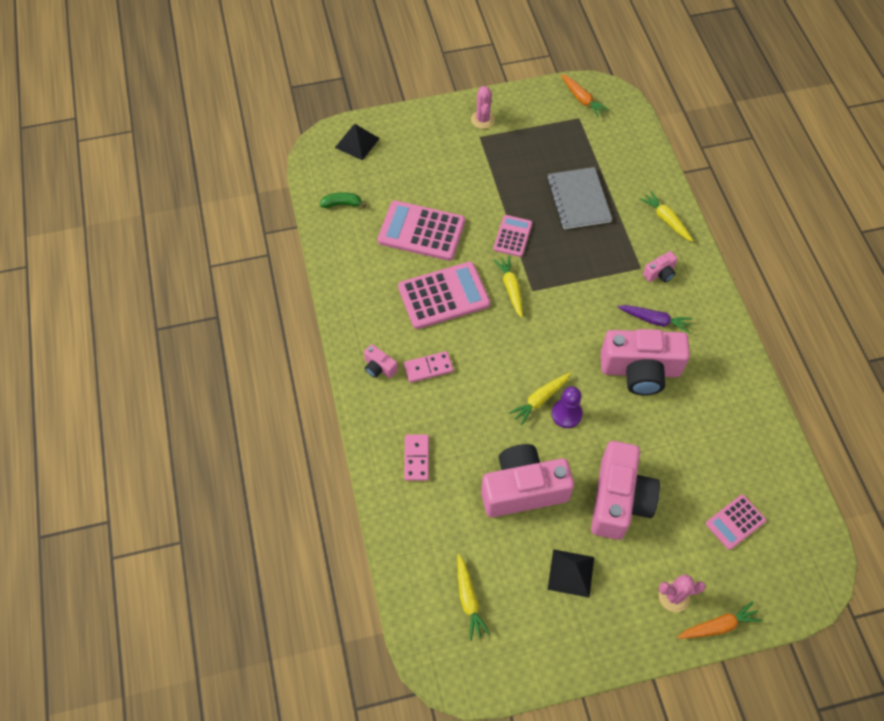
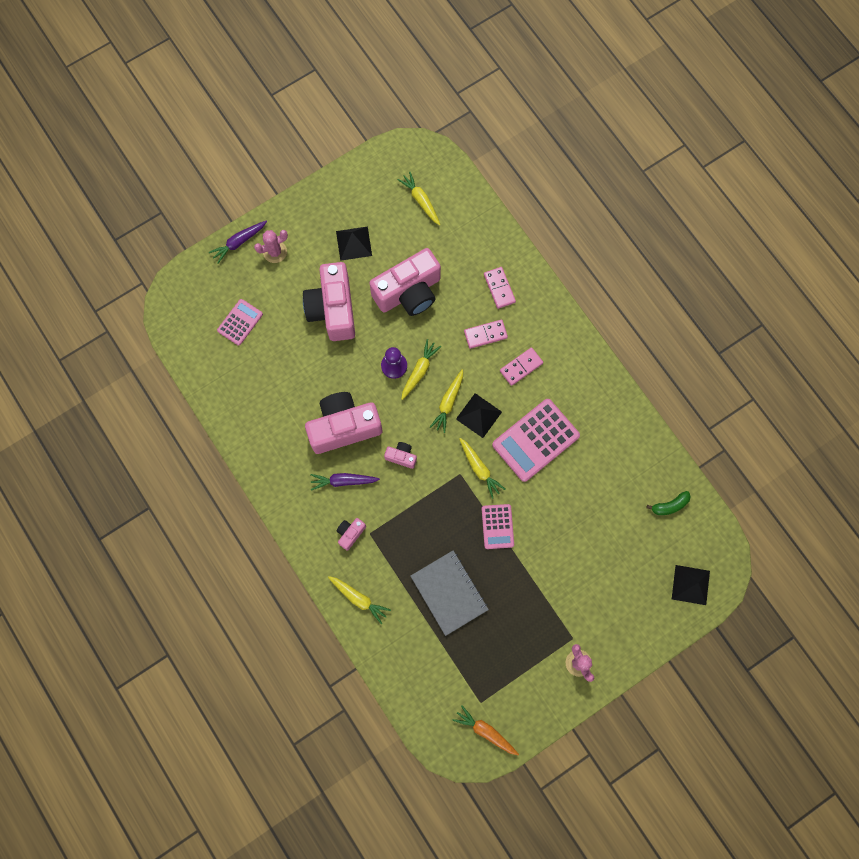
camera: 160 degrees right, 15 degrees up
(379, 367) = (561, 353): pink camera -> pink camera (401, 456)
(421, 231) = (583, 501): pink calculator -> none
(453, 413) = (485, 335): none -> pink domino
(492, 336) = (479, 415): none -> black pyramid
(520, 358) = (448, 403): none -> yellow carrot
(718, 625) = (239, 242): orange carrot -> purple carrot

